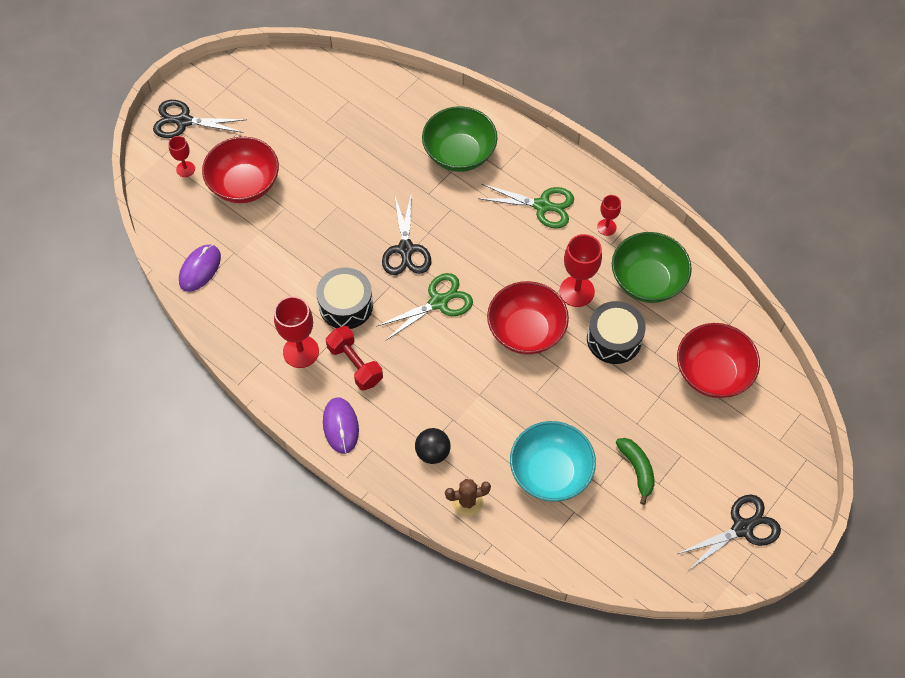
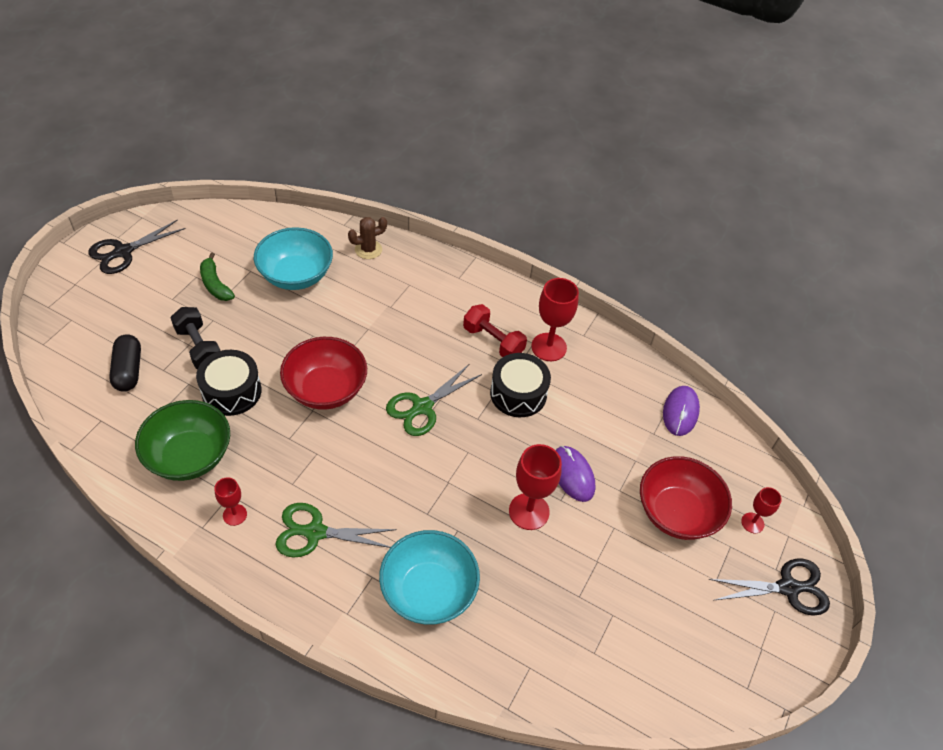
camera: 165 degrees right, 10 degrees down
(341, 426) = (492, 292): purple mouse -> purple mouse (572, 475)
(406, 249) = (469, 459): black scissors -> none
(432, 452) = (404, 280): black ball -> none
(459, 154) = (428, 591): green bowl -> turquoise bowl
(577, 291) = (272, 435): red goblet -> red goblet (529, 511)
(648, 391) = (199, 347): none -> black dumbbell
(712, 373) = (128, 370): red bowl -> black capsule

